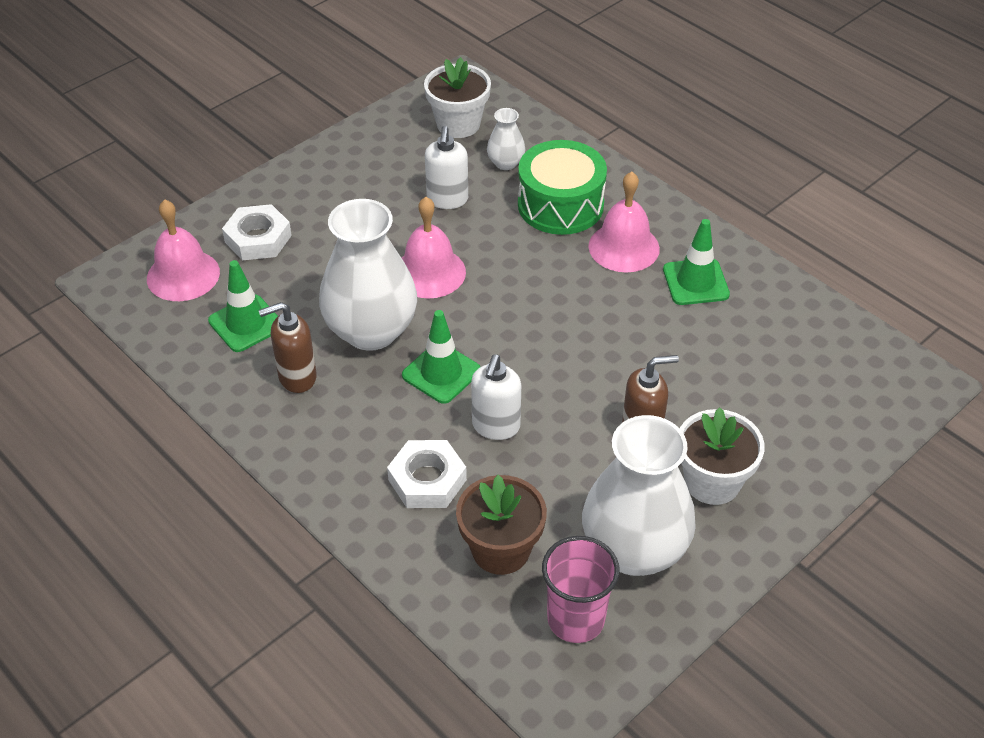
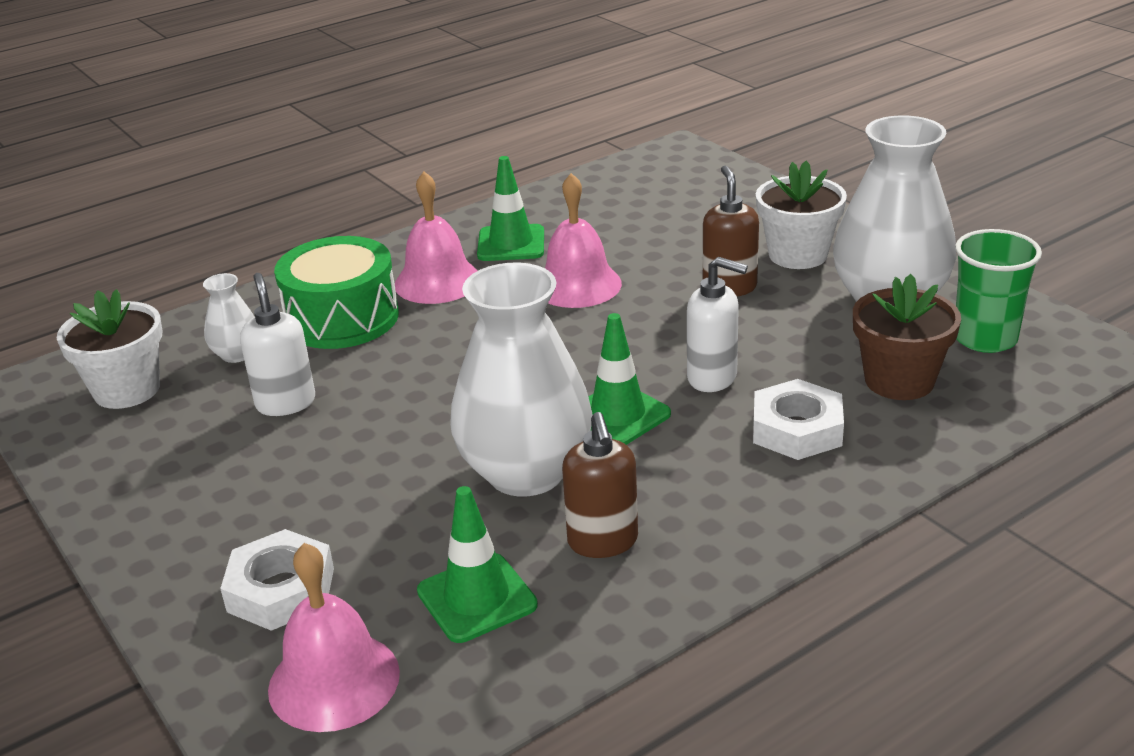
camera: 80 degrees left, 15 degrees down
(429, 272) = (427, 421): pink bell -> pink bell (577, 285)
(447, 200) = (285, 403): white soap dispenser -> white soap dispenser turned 120 degrees counterclockwise
(575, 619) = (985, 338): pink cup -> green cup

